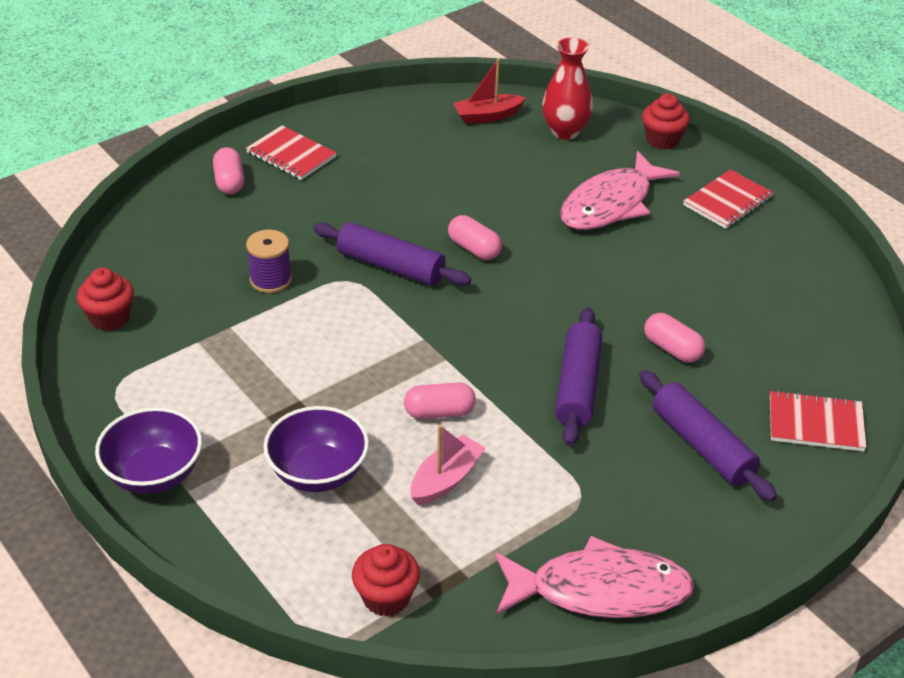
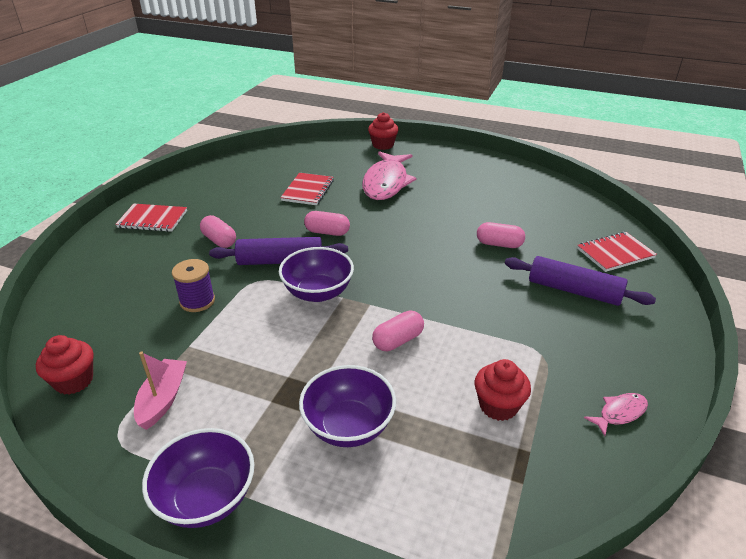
camera: 30 degrees left, 5 degrees down
(229, 182) = (116, 249): pink capsule -> pink capsule (219, 240)
(386, 597) = (489, 502): red cupcake -> red cupcake (498, 406)
(401, 322) = (318, 292): none -> purple bowl
(446, 479) = (445, 385): pink boat -> pink boat (163, 399)
(487, 116) = (270, 162): red boat -> none
(565, 131) = (324, 156): red vase -> none
(577, 386) = (468, 286): purple rolling pin -> none
(599, 590) = (619, 413): pink fish -> pink fish, size x0.44
(727, 201) = (447, 162): red notebook -> red notebook (308, 190)

